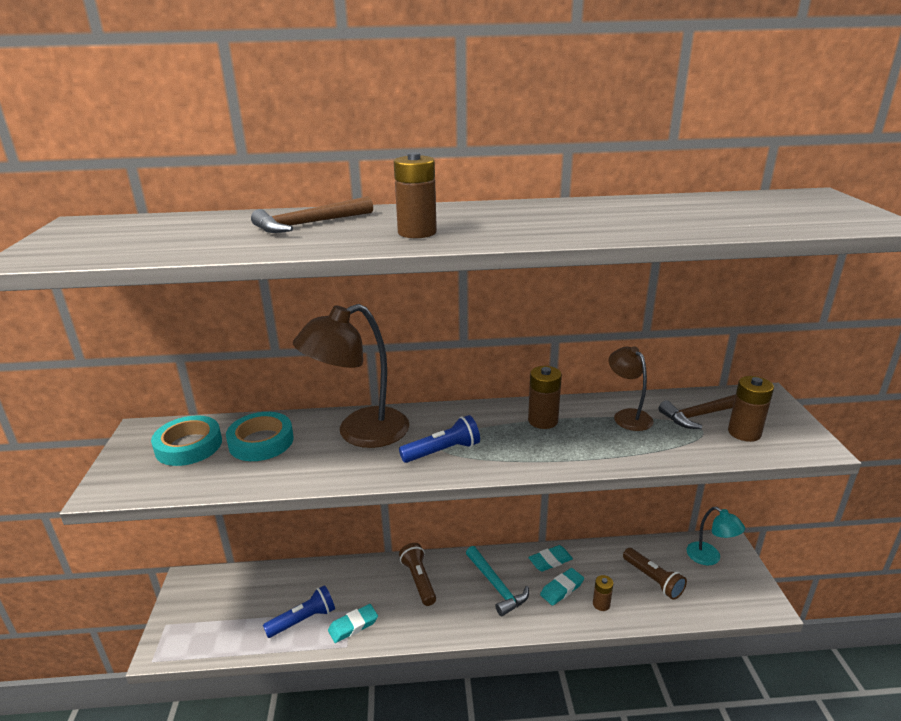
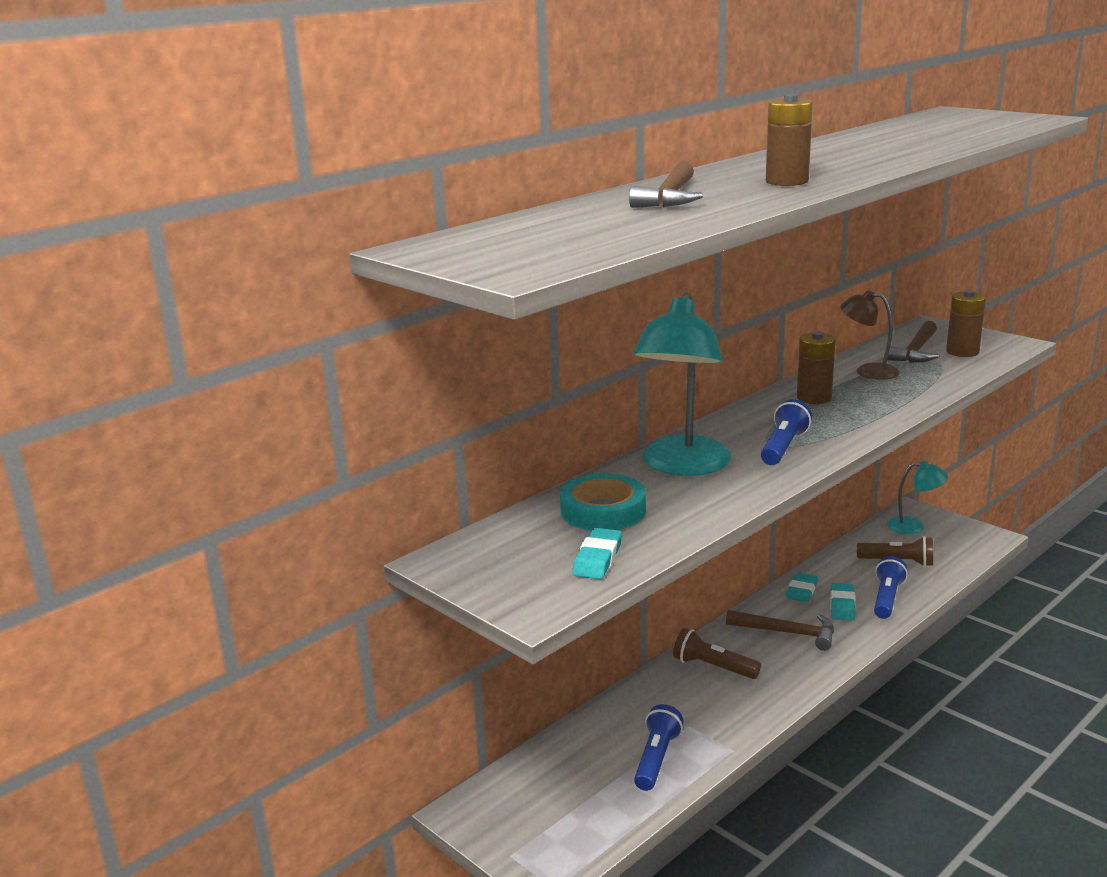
camera: 40 degrees left, 5 degrees down
(189, 446) = (533, 545): turquoise tape -> none
(353, 626) = (712, 733): turquoise eraser -> turquoise eraser (597, 559)
(360, 433) = (682, 466): brown lamp -> turquoise lamp
(496, 586) = (787, 633): turquoise hammer -> brown hammer
(601, 604) = (887, 598): brown battery -> blue flashlight

